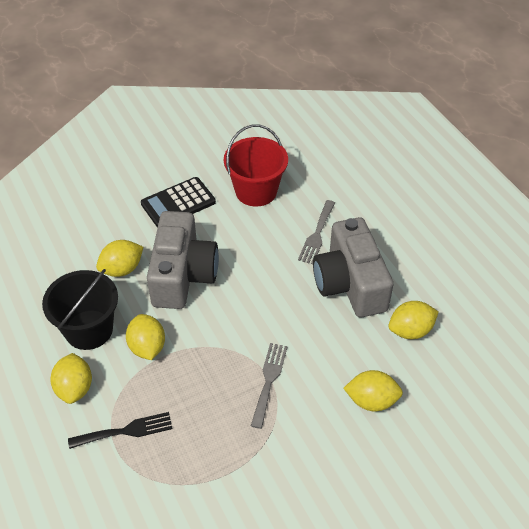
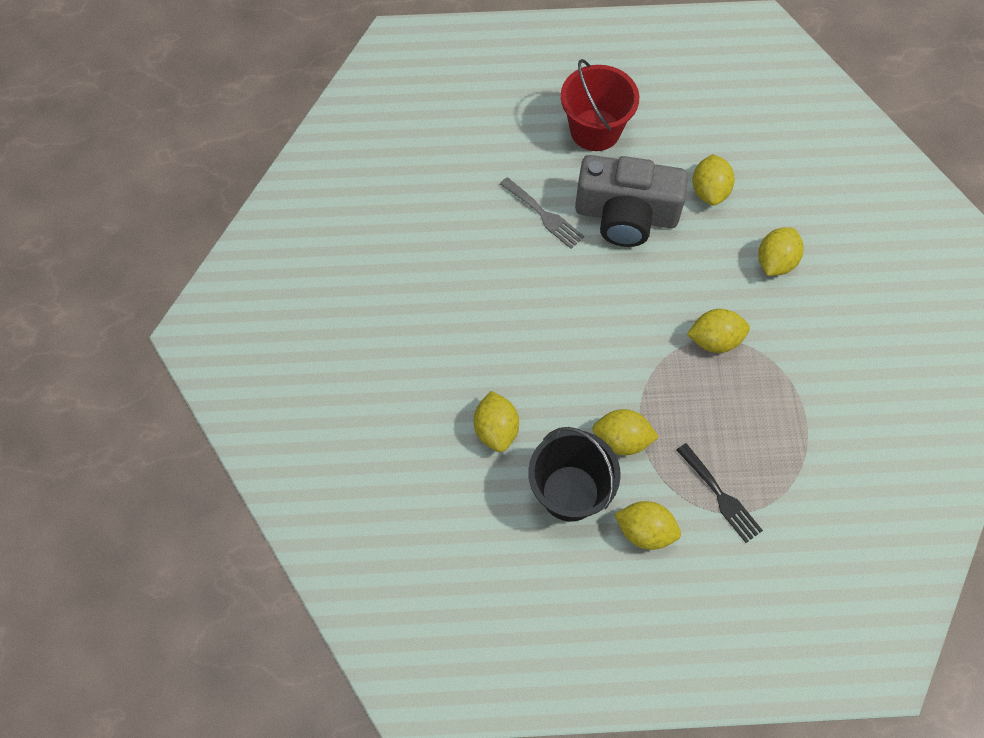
camera: 65 degrees left, 15 degrees up
(126, 431) = (721, 496): black fork -> black fork turned 135 degrees clockwise
(178, 203) = (420, 334): black calculator -> none
(182, 275) = (536, 369): grey camera -> none
(256, 191) = (446, 246): red bucket -> red bucket (595, 130)
(269, 380) = (715, 340): grey fork -> yellow lemon

